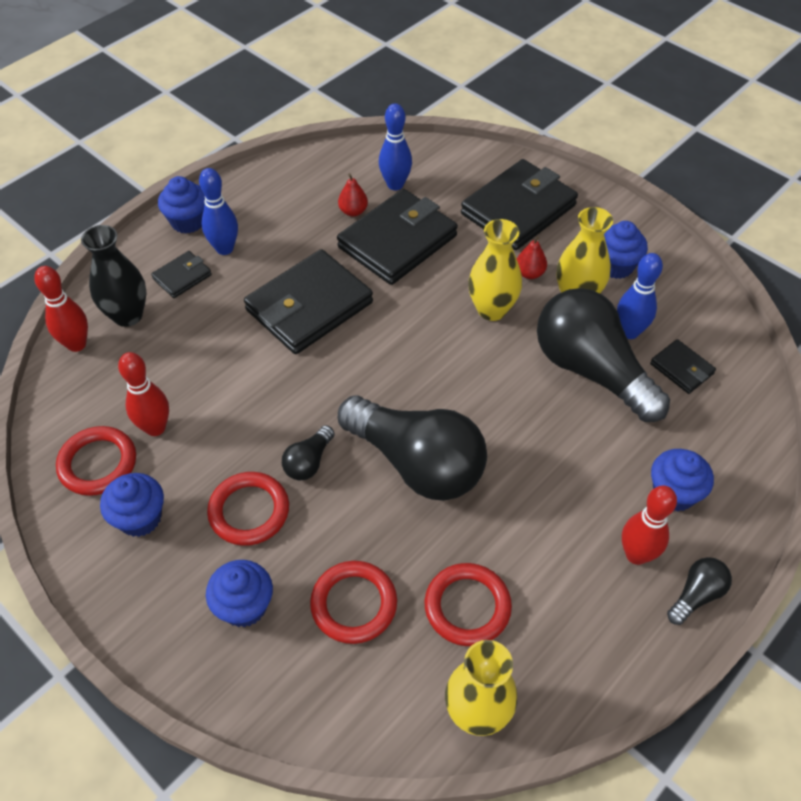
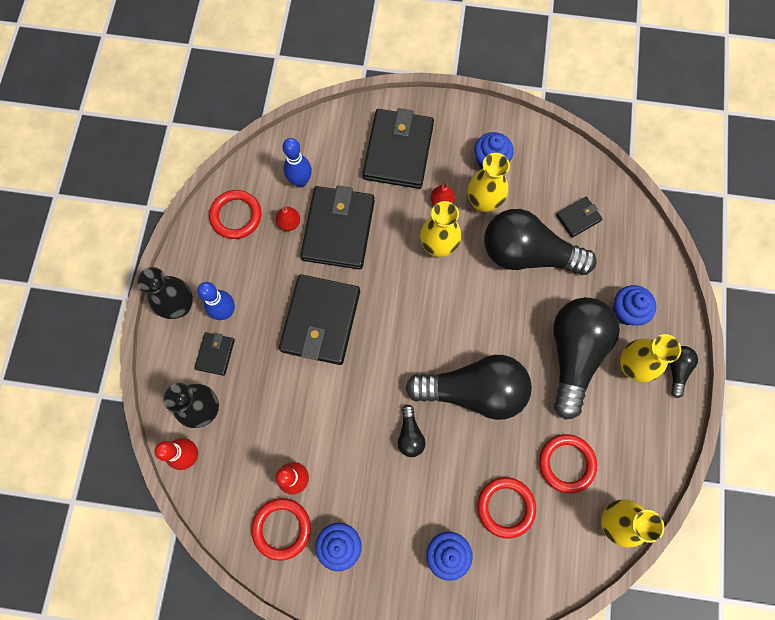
camera: 35 degrees left, 20 degrees up
(188, 222) = (179, 306): blue cupcake -> black vase
(249, 511) = (401, 493): red ring -> red ring (236, 216)
(569, 498) = (574, 354): none -> black light bulb
(629, 332) = (531, 209): blue bowling pin -> none
(636, 555) = (632, 366): red bowling pin -> yellow vase
(681, 369) = (578, 218): black wallet -> black wallet turned 45 degrees counterclockwise

